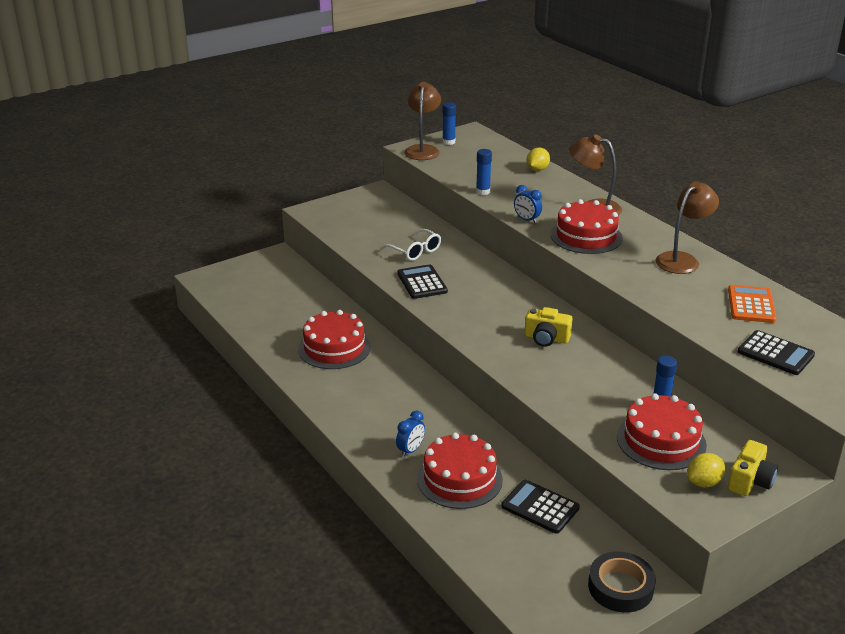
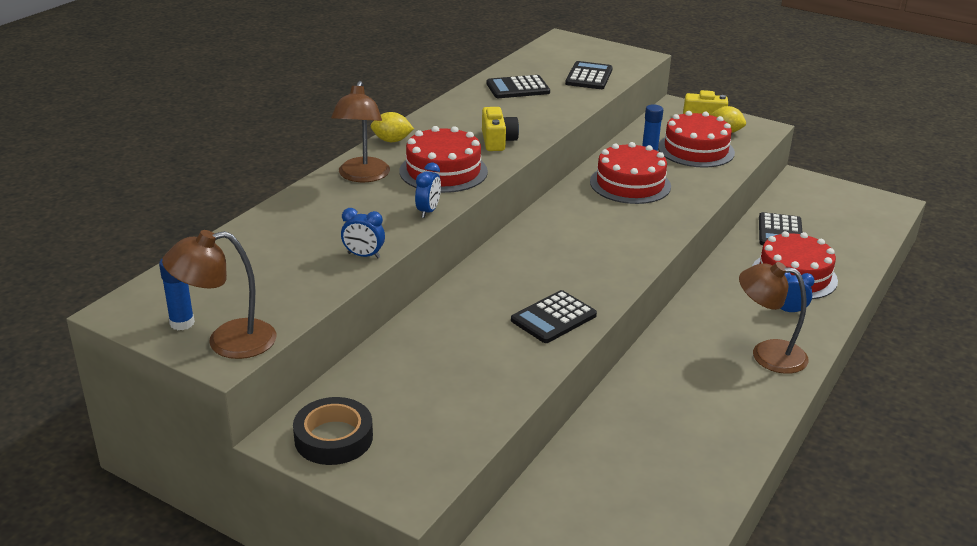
camera: 115 degrees left, 0 degrees up
(334, 348) = (675, 417): red cake -> red cake (630, 184)
(415, 251) = (475, 343): white glasses -> none
(483, 192) = (363, 255): blue glue stick -> blue clock
(537, 169) = (262, 228): yellow lemon -> yellow lemon (392, 141)
(546, 338) = (598, 218): yellow camera -> yellow camera (497, 141)
(620, 587) = (819, 190): black tape -> black tape (333, 438)
(682, 260) = (456, 120): brown lamp -> brown lamp (767, 354)
(751, 305) = (518, 88): orange calculator -> black calculator

